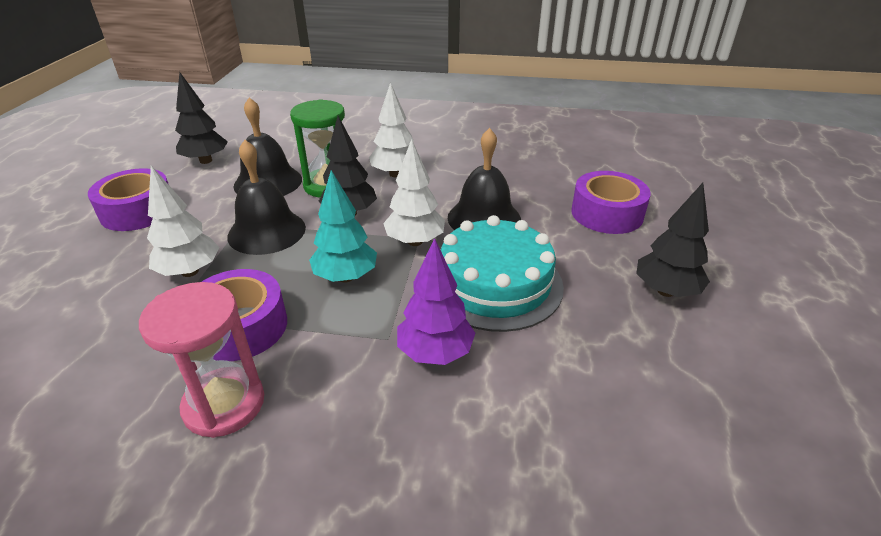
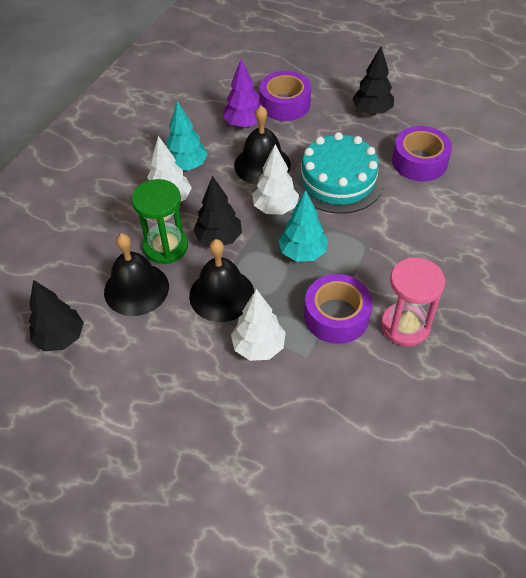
camera: 70 degrees left, 15 degrees up
(138, 211) = (140, 391): purple tape -> purple tape (419, 162)
(435, 353) = (391, 222): purple tree -> purple tree (244, 124)
(451, 172) = (186, 165): none -> turquoise tree

